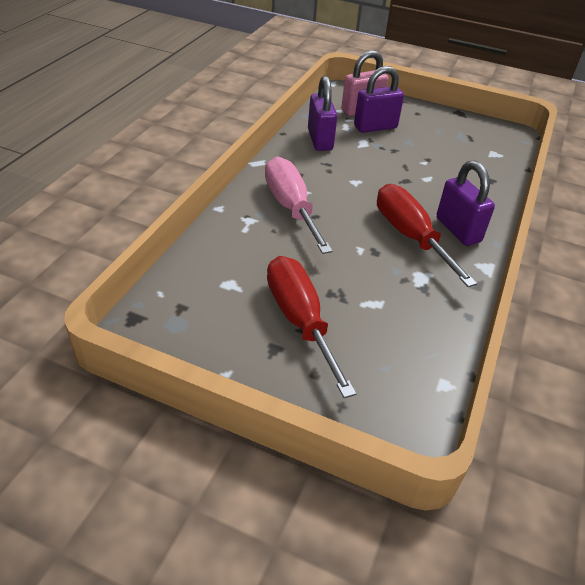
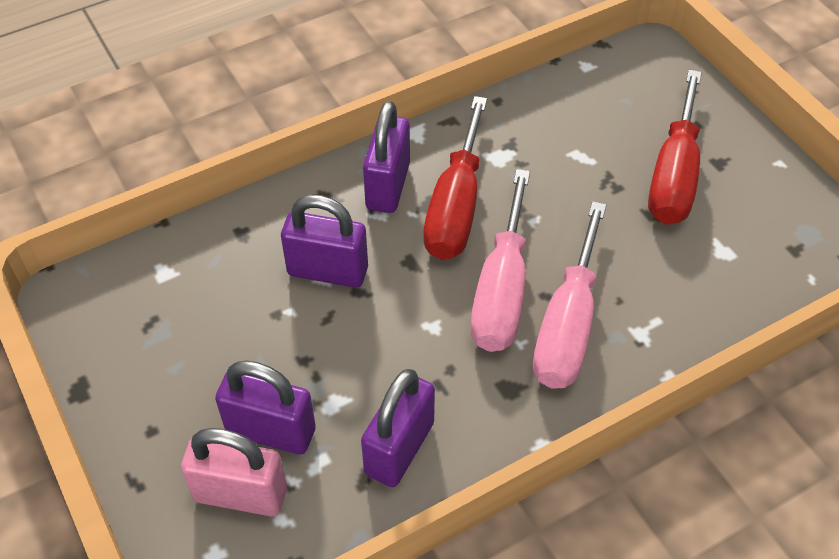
camera: 140 degrees left, 10 degrees up
(340, 208) = (501, 290): none -> pink screwdriver
(430, 181) = (328, 271): none -> purple padlock

